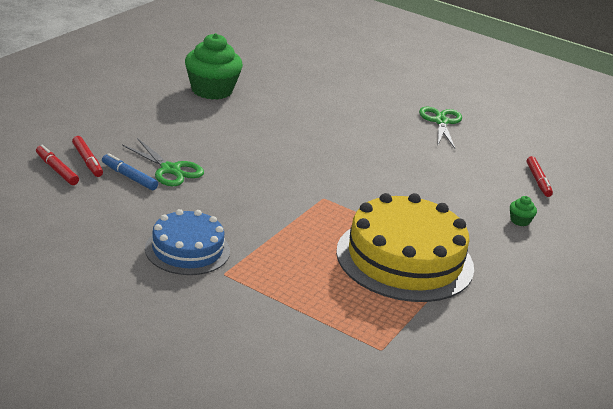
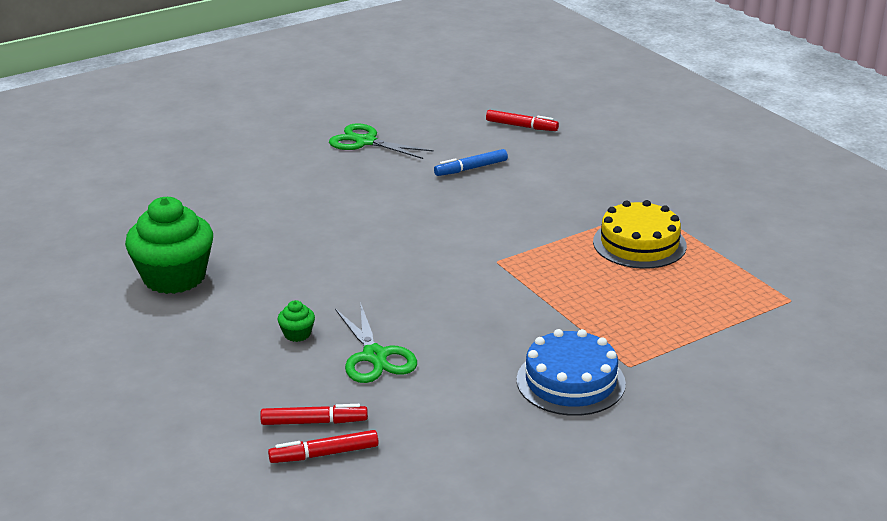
camera: 60 degrees left, 0 degrees up
(129, 177) = (377, 393): blue marker -> blue marker (471, 168)
(170, 169) = (375, 356): green scissors -> green scissors turned 90 degrees clockwise
(404, 259) = (639, 244): yellow cake -> yellow cake, size x0.59
(520, 221) = (593, 159): green cupcake -> green cupcake (297, 334)

